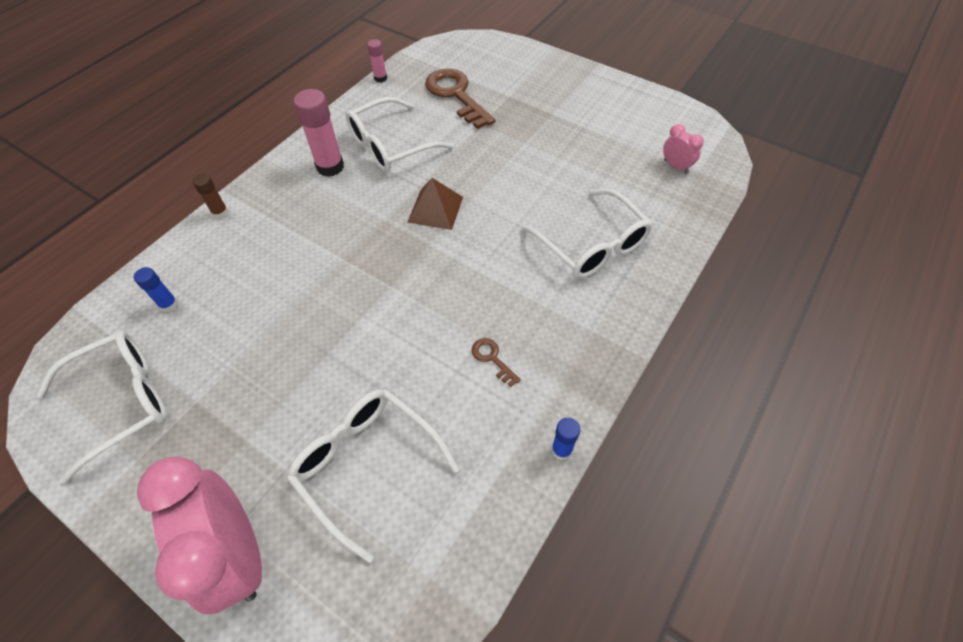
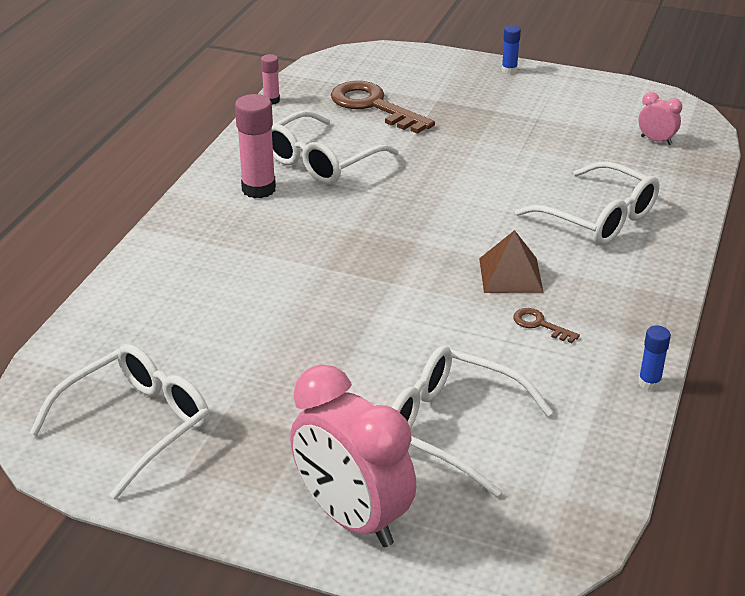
camera: 15 degrees left, 20 degrees down
(169, 305) = (138, 336): blue glue stick -> blue glue stick (509, 70)
(220, 213) = (147, 247): brown glue stick -> none
(435, 209) = (407, 211): brown pyramid -> brown pyramid (510, 275)

